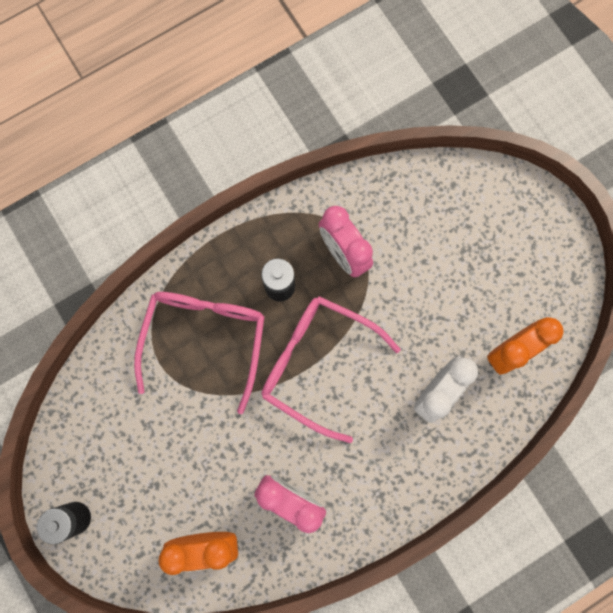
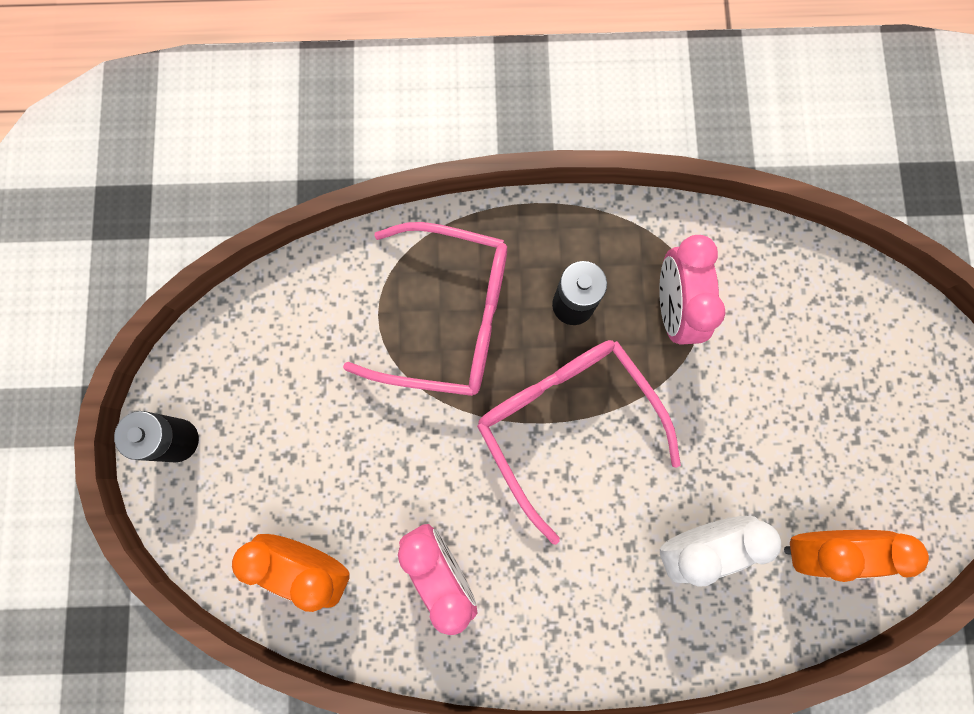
camera: 30 degrees right, 0 degrees up
(205, 339) = (448, 317): pink glasses -> pink glasses turned 60 degrees clockwise

